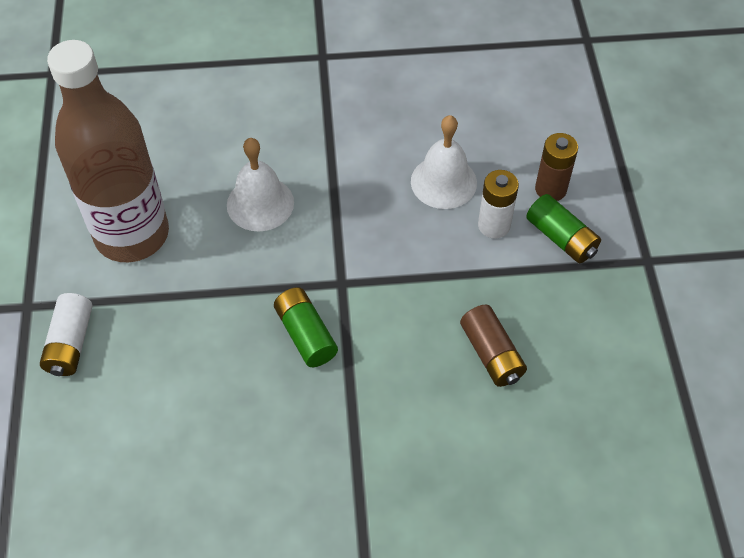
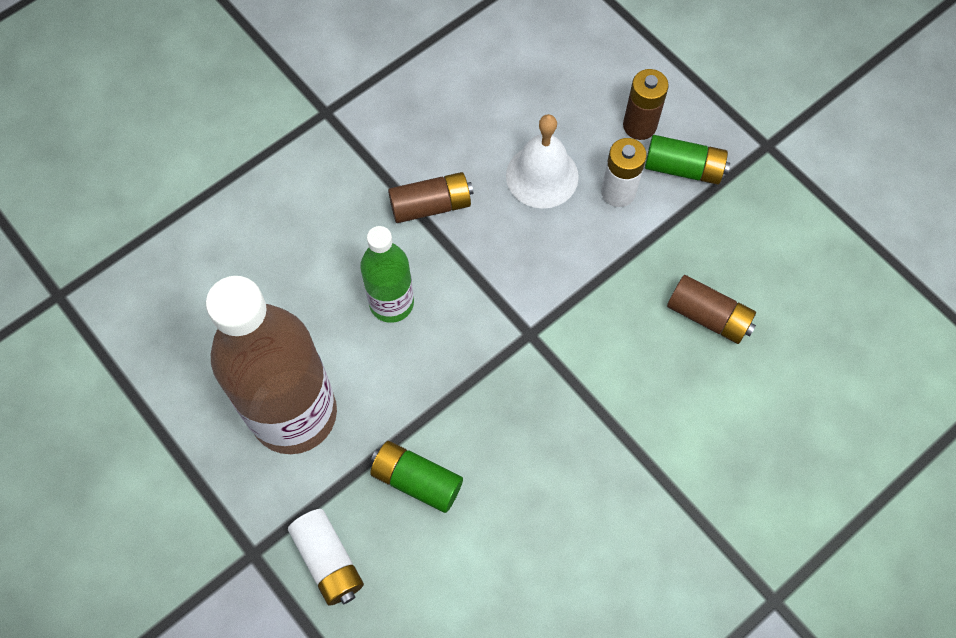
camera: 35 degrees left, 10 degrees up
(260, 203) = (391, 303): white bell -> green bottle
(305, 334) = (538, 404): green battery -> green battery (416, 480)
(344, 156) = (431, 205): none -> brown battery

